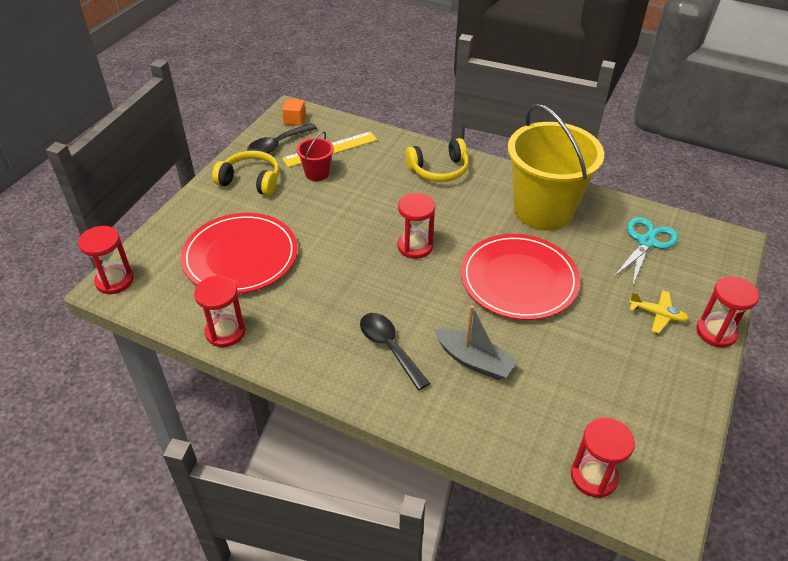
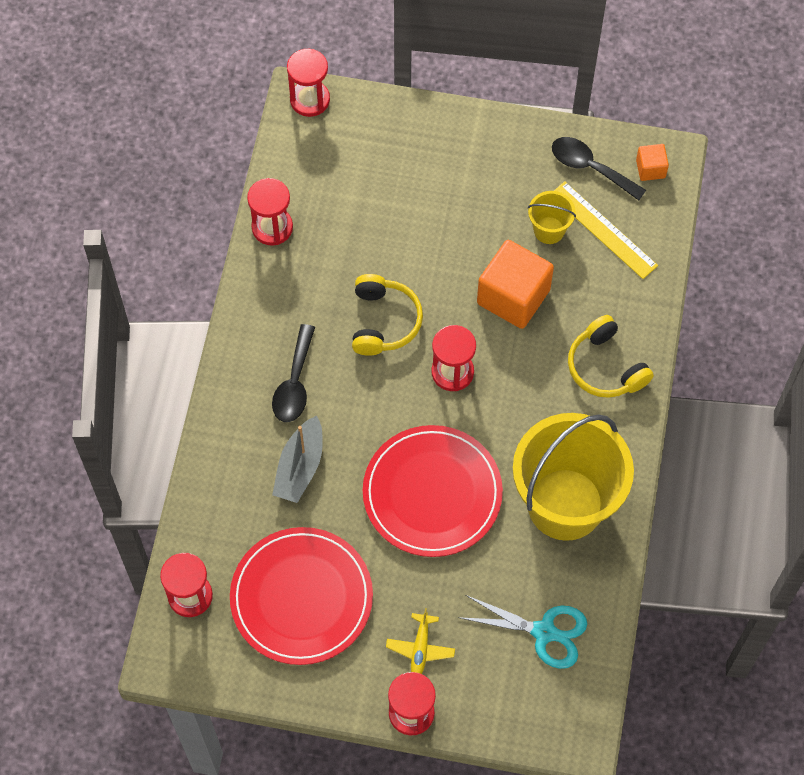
camera: 75 degrees right, 20 degrees up
(240, 256) = (380, 201): red plate -> red plate (301, 597)
(251, 181) = (510, 164): yellow headphones -> yellow headphones (383, 321)
(317, 173) = (549, 230): red bucket -> yellow bucket
(363, 201) = (513, 297): none -> orange cube
(389, 348) = (294, 383): black spoon -> black spoon turned 150 degrees clockwise

